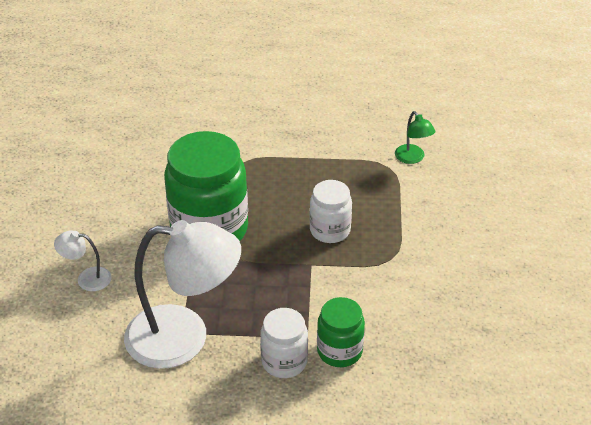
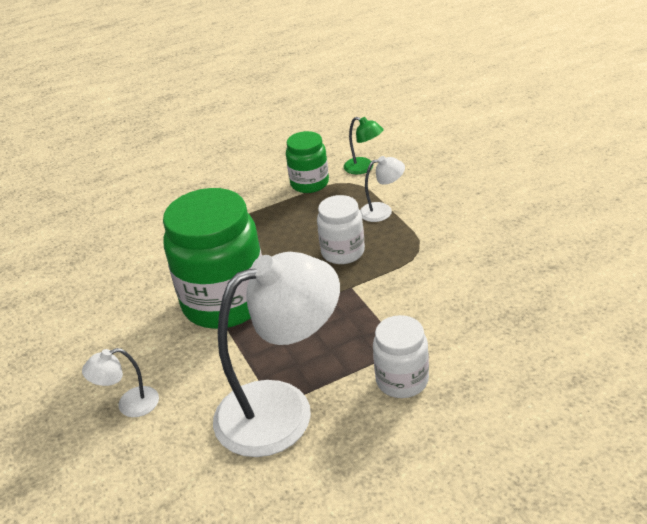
camera: 25 degrees left, 5 degrees down
(339, 351) = (445, 345): green jar -> green jar (309, 183)
(393, 208) = (382, 211): none -> white lamp

